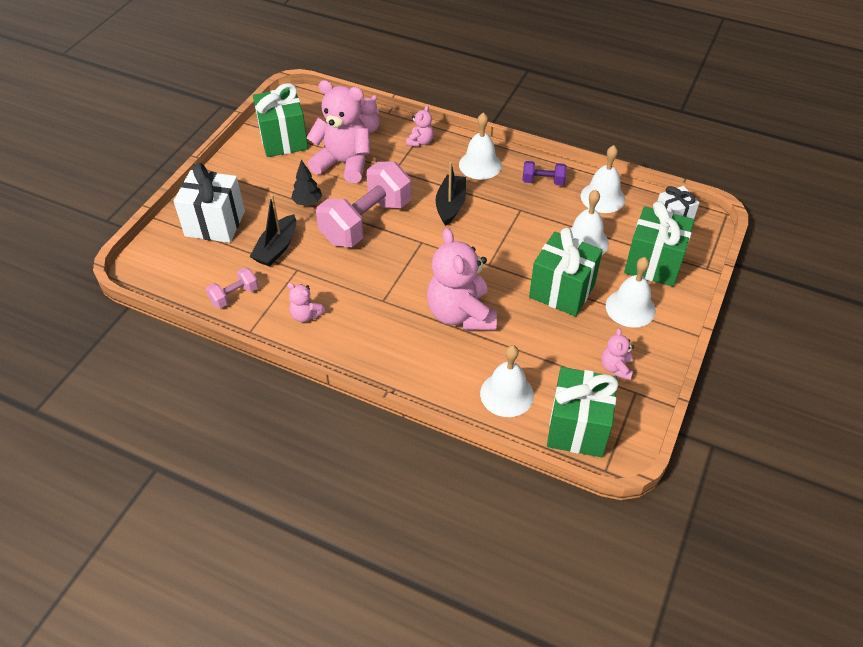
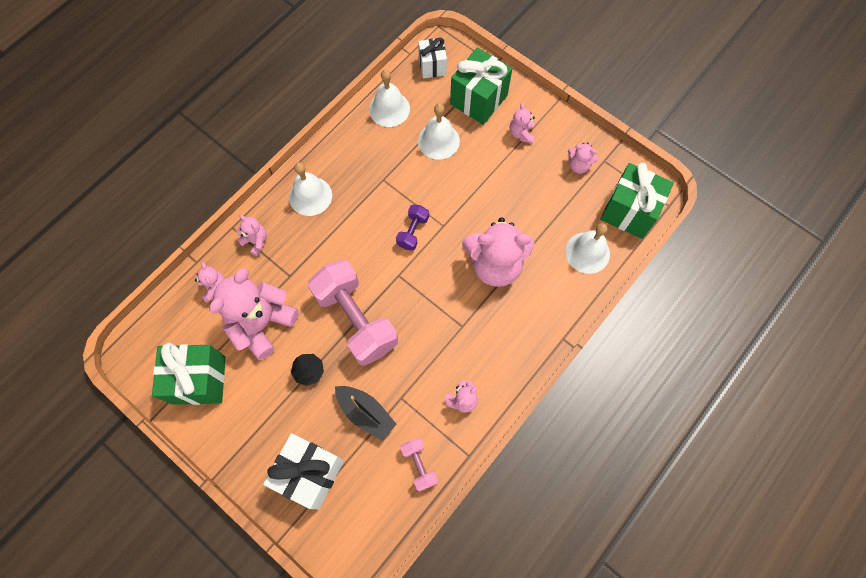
camera: 75 degrees left, 20 degrees up
(450, 205) = (358, 237): black boat -> none
(543, 181) = (352, 149): purple dumbbell -> purple dumbbell (413, 232)
(562, 291) = (490, 177): green gift -> none
(630, 308) = (521, 133): white bell -> pink teddy bear

